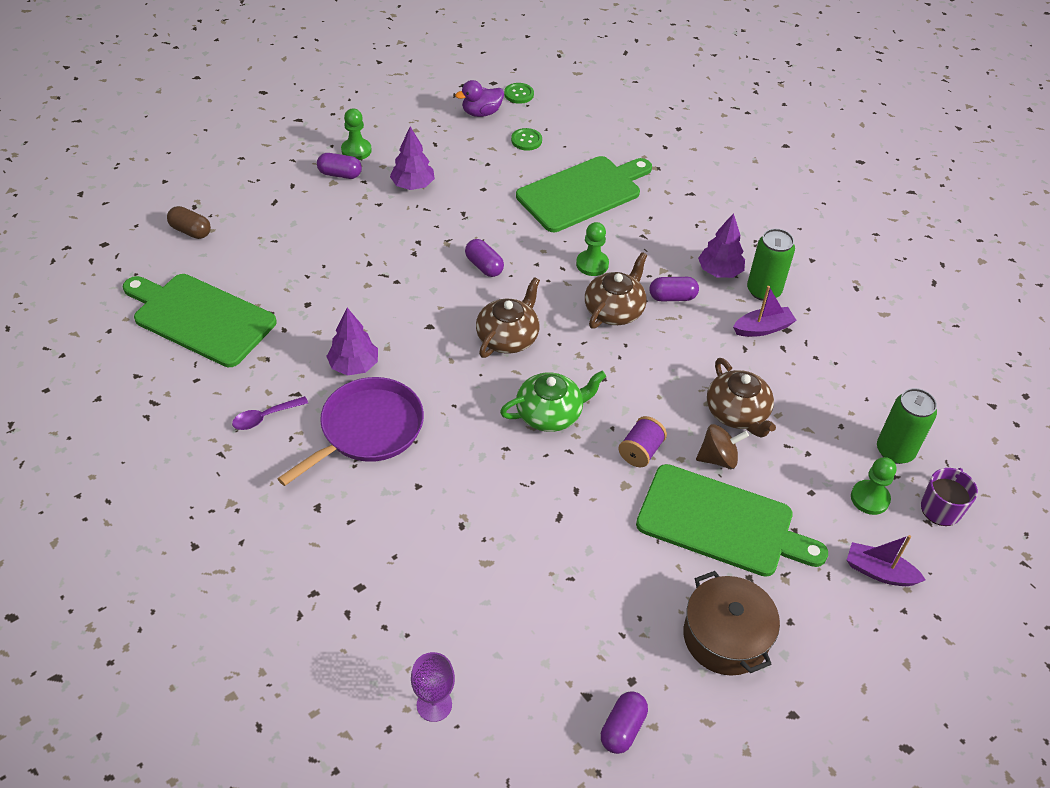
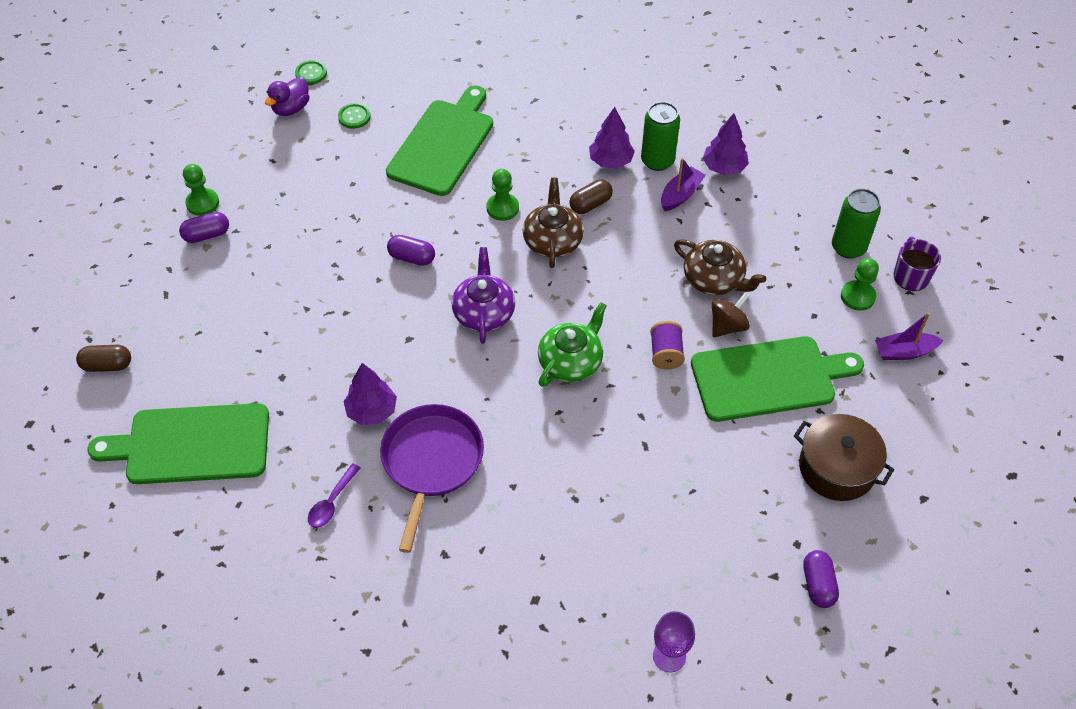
camera: 30 degrees left, 5 degrees up
(413, 185) = (285, 212): purple tree -> purple tree (724, 167)
(508, 337) = (484, 312): brown teapot -> purple teapot
(672, 297) = (590, 204): purple capsule -> brown capsule

